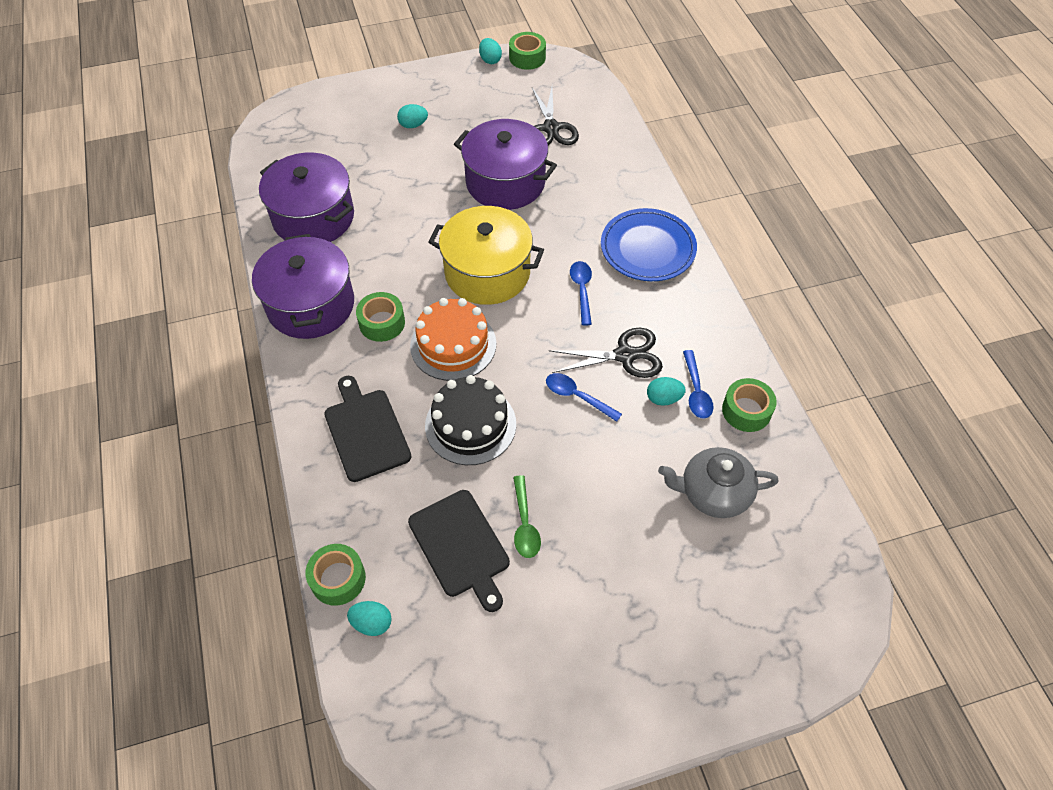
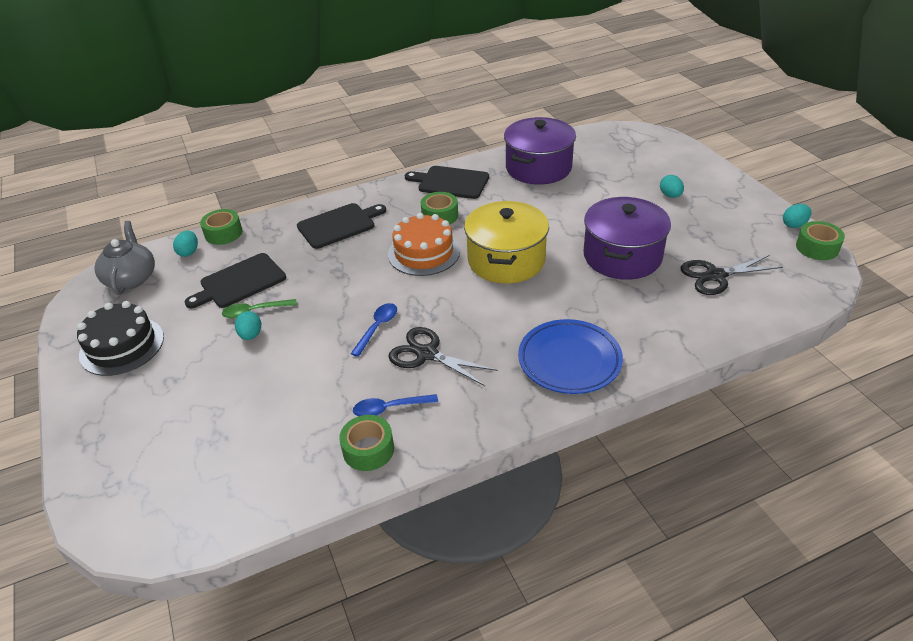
camera: 85 degrees right, 15 degrees down
(311, 305) = (450, 182): purple pot -> black cutting board
(470, 425) = (346, 272): black cake -> black cake (122, 346)
(582, 290) = (500, 319): blue spoon -> none
(624, 355) = (427, 354): black scissors -> black scissors turned 135 degrees clockwise
(663, 398) = (379, 385): turquoise egg -> turquoise egg (251, 335)
(713, 493) = (274, 427): grey teapot -> grey teapot (131, 278)

